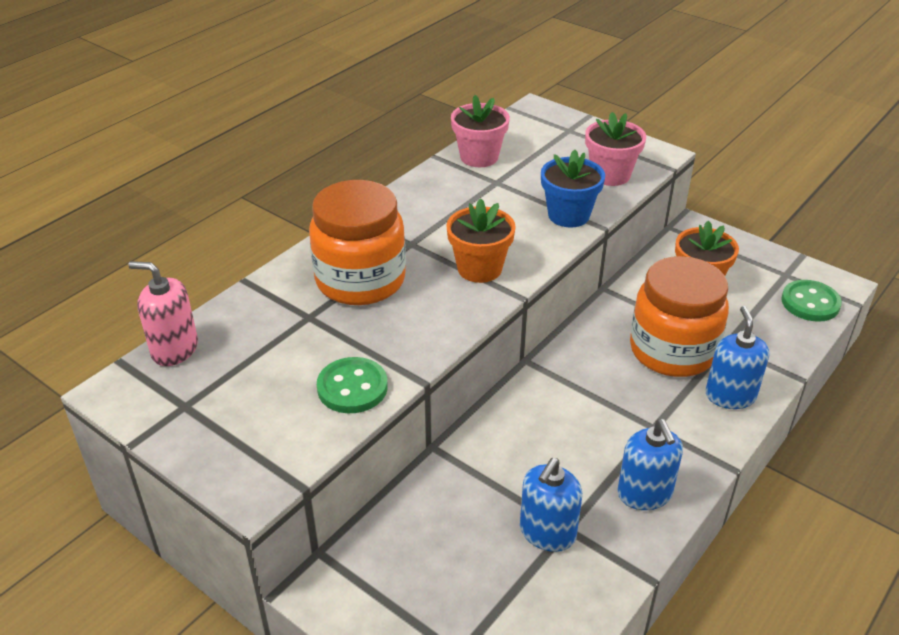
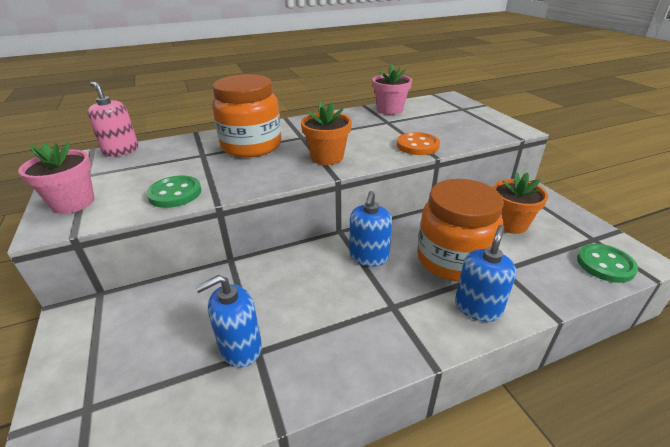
camera: 30 degrees right, 5 degrees down
(568, 215) = (417, 145): blue flower pot -> orange button
(610, 175) = (469, 133): pink flower pot -> pink flower pot (73, 203)
(644, 494) = (340, 353): blue soap dispenser -> blue soap dispenser (369, 257)

